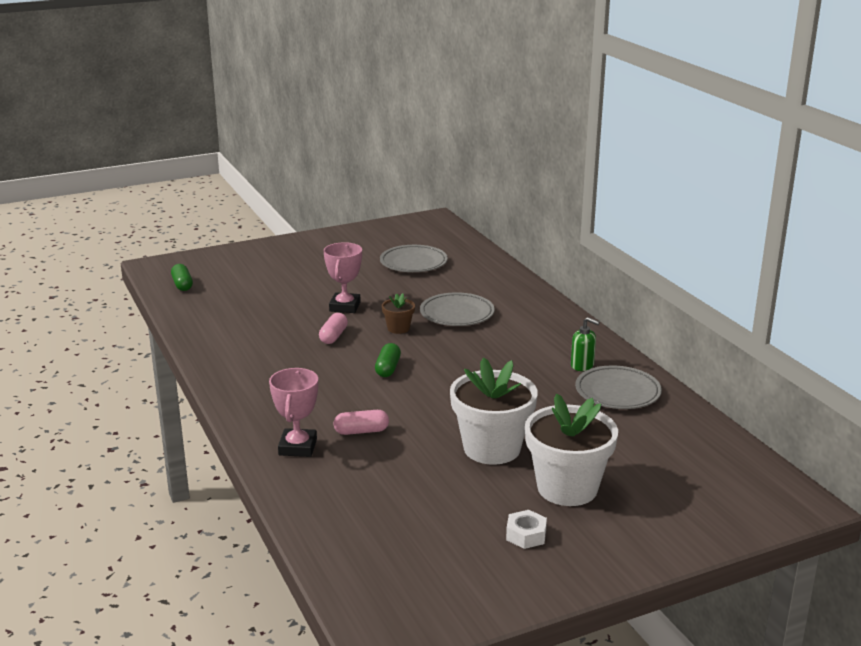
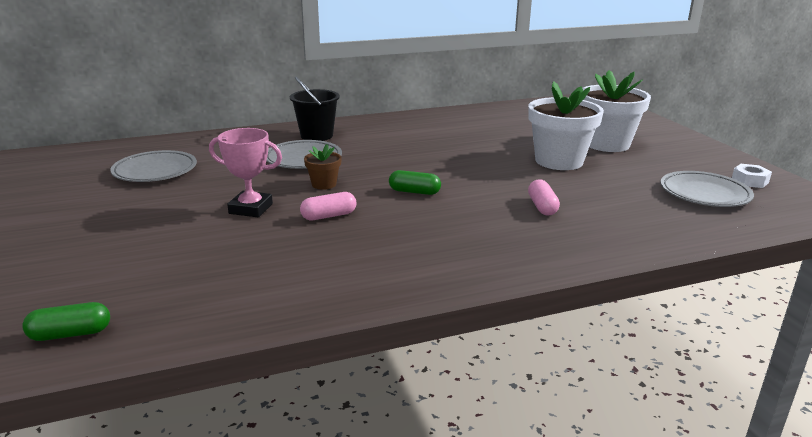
camera: 85 degrees left, 0 degrees up
(297, 447) = (580, 236): pink trophy -> none
(333, 336) = (329, 216): pink capsule -> pink capsule turned 45 degrees counterclockwise
(525, 313) = (316, 136): none -> black bucket
(526, 535) = (673, 159): white nut -> white nut (749, 181)
(582, 365) = (422, 126): green soap dispenser -> none
(617, 392) = (466, 121): grey plate -> grey plate (704, 194)

